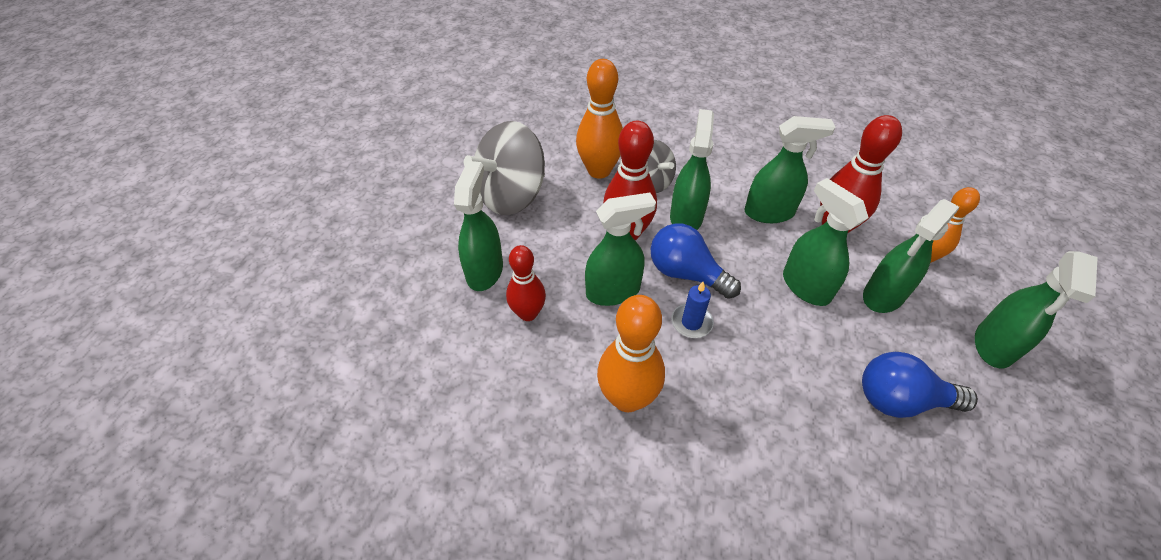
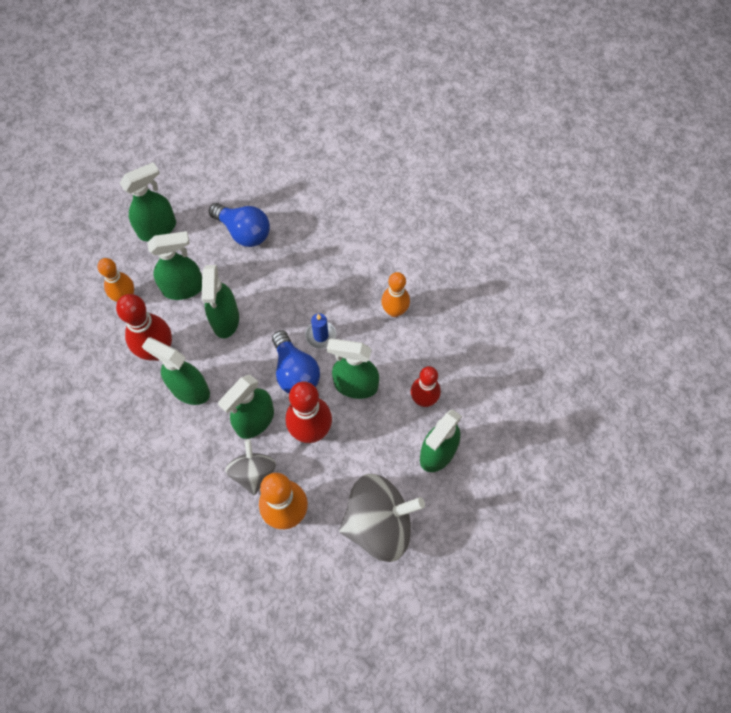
camera: 150 degrees left, 15 degrees up
(627, 398) = (394, 311): orange bowling pin -> orange bowling pin, size x0.67

